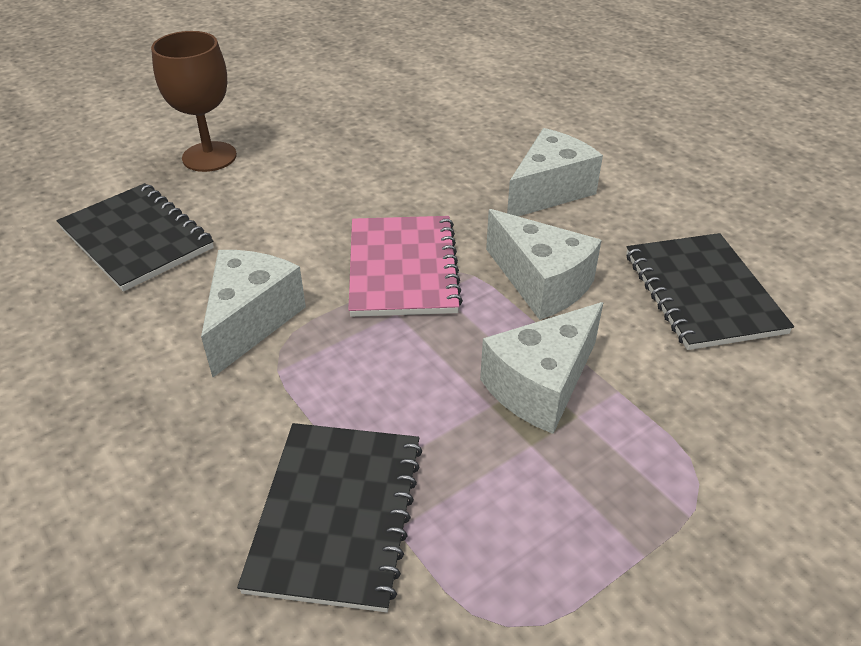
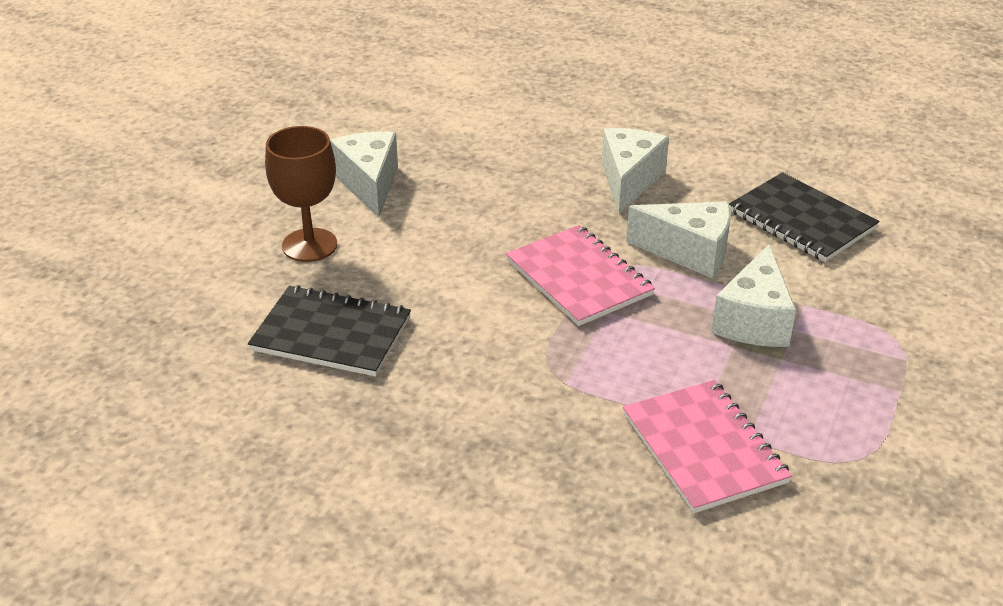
camera: 30 degrees left, 5 degrees down
(251, 321) = (505, 358): white cheese -> white cheese (369, 184)
(337, 514) = (704, 448): black notebook -> pink notebook

